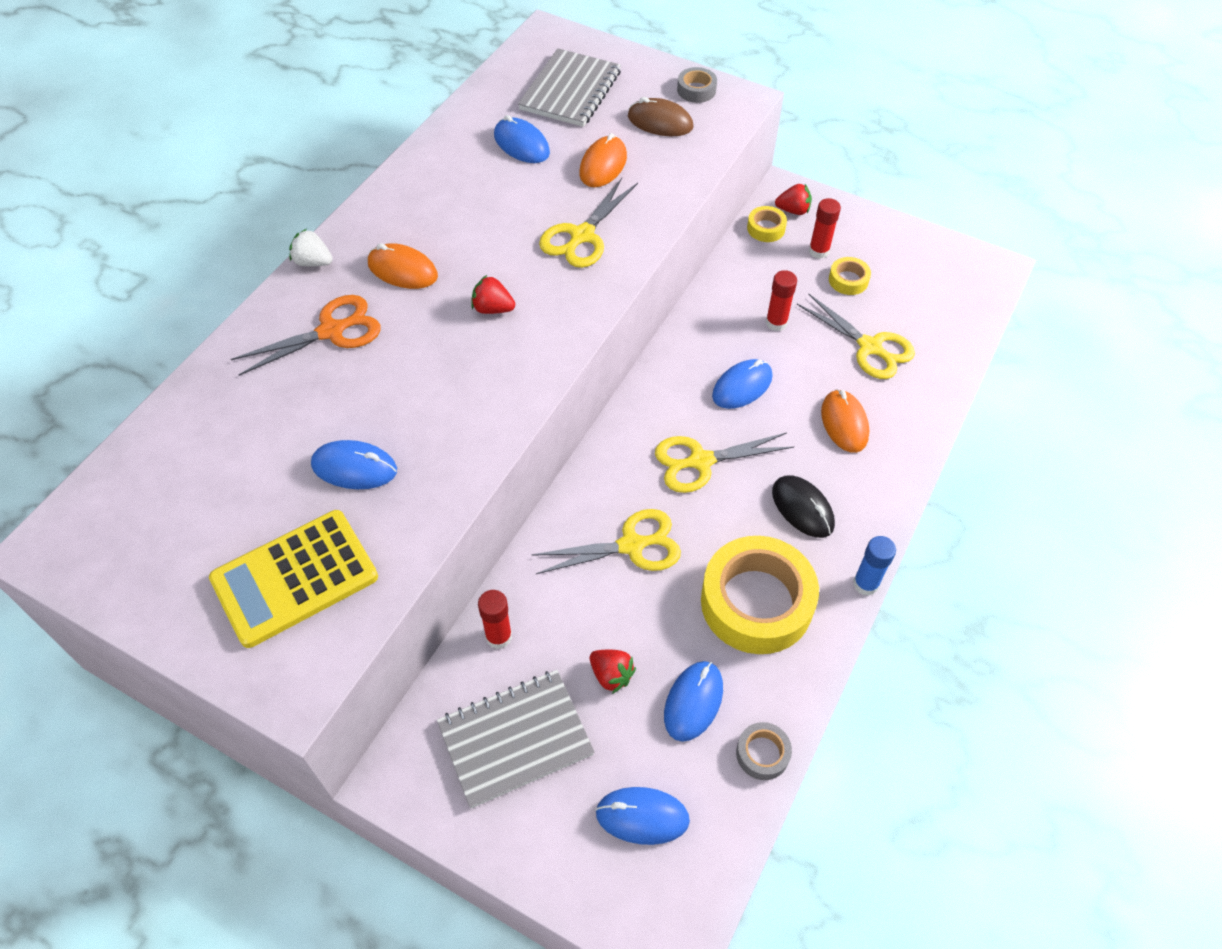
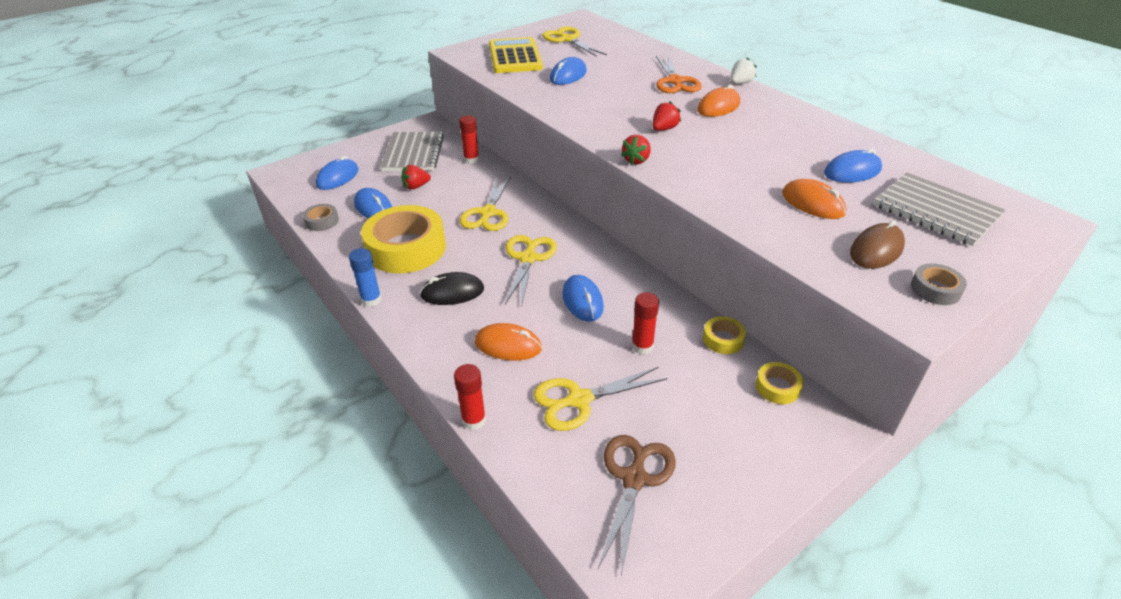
camera: 115 degrees right, 15 degrees down
(582, 236) = (723, 175): yellow scissors -> yellow scissors (568, 39)
(793, 210) = (802, 421): red strawberry -> red strawberry (636, 160)
(818, 251) = (729, 417): red glue stick -> red glue stick (474, 420)
(848, 280) = (676, 423): yellow tape -> yellow tape (723, 339)
(918, 291) = (634, 478): none -> brown scissors

